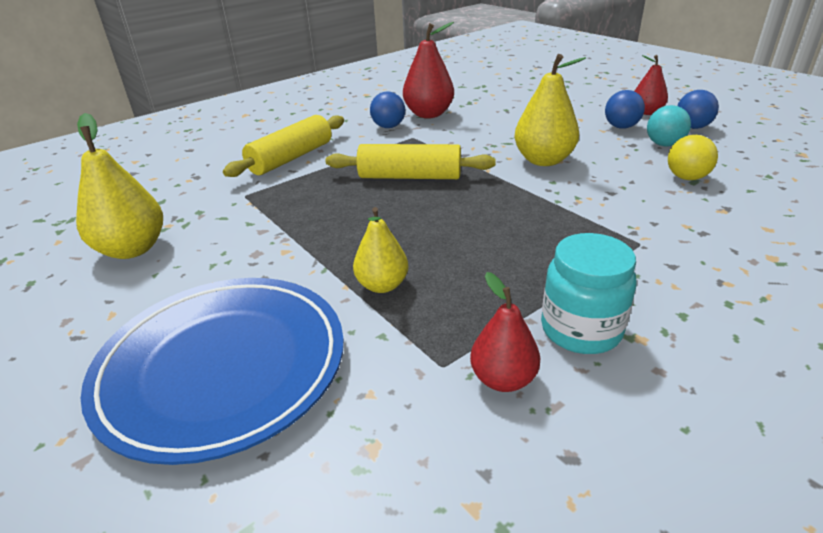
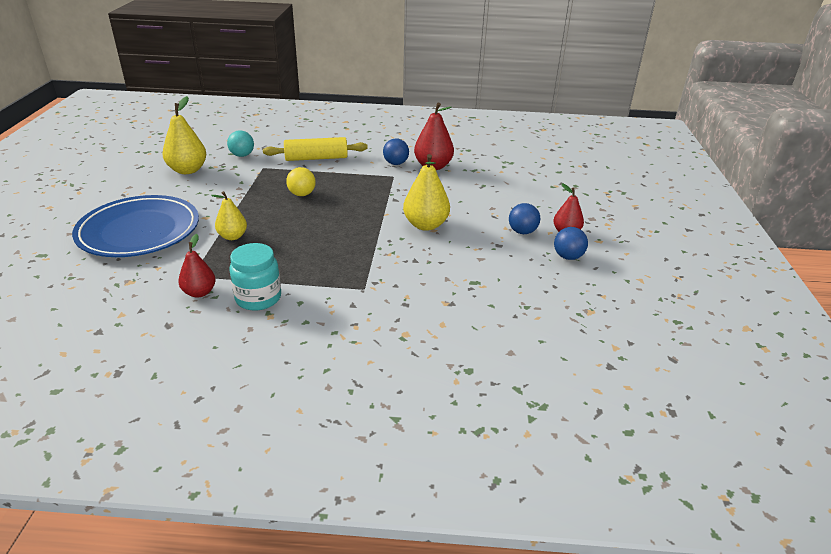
camera: 40 degrees right, 0 degrees up
(410, 177) = (344, 197): yellow rolling pin -> none
(664, 144) = (517, 255): turquoise ball -> turquoise ball (242, 155)
(686, 177) = (475, 278): yellow ball -> yellow ball (302, 194)

